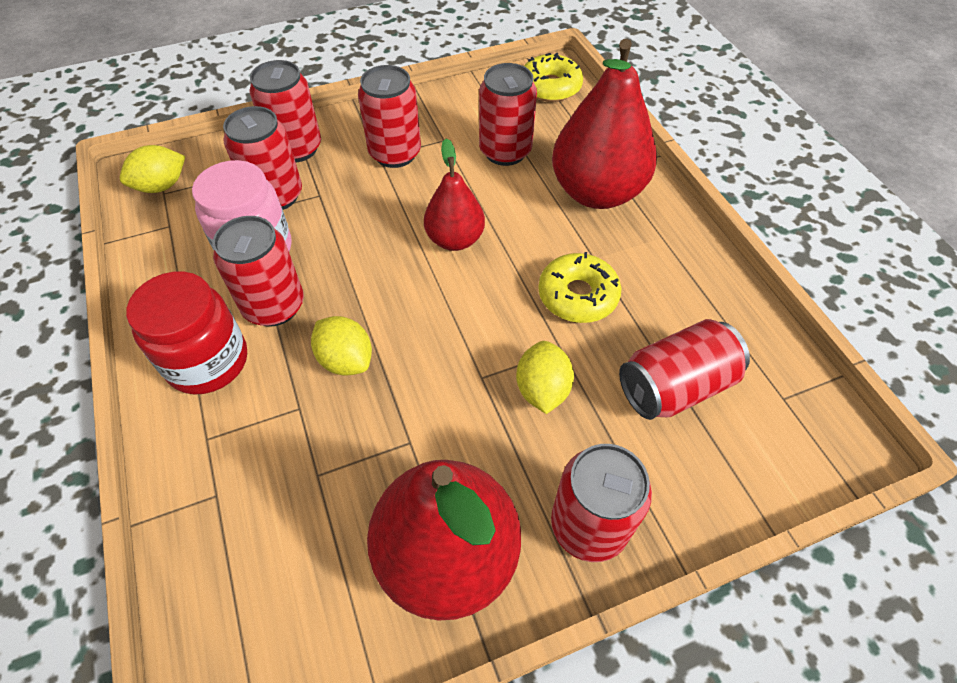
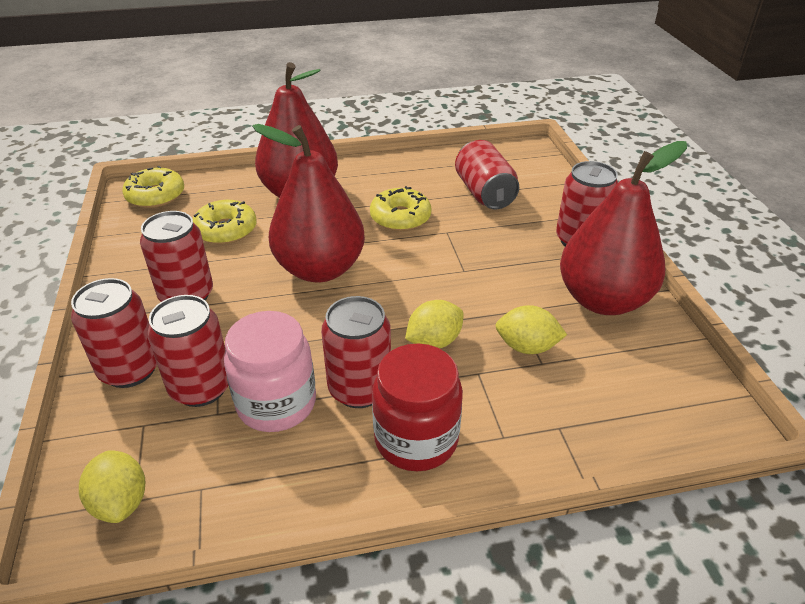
camera: 80 degrees left, 15 degrees down
(455, 239) = (320, 269): red pear -> red pear, size x1.74
(505, 151) = (226, 230): red can -> yellow donut
(542, 390) = (479, 244): yellow lemon -> yellow lemon (527, 347)

